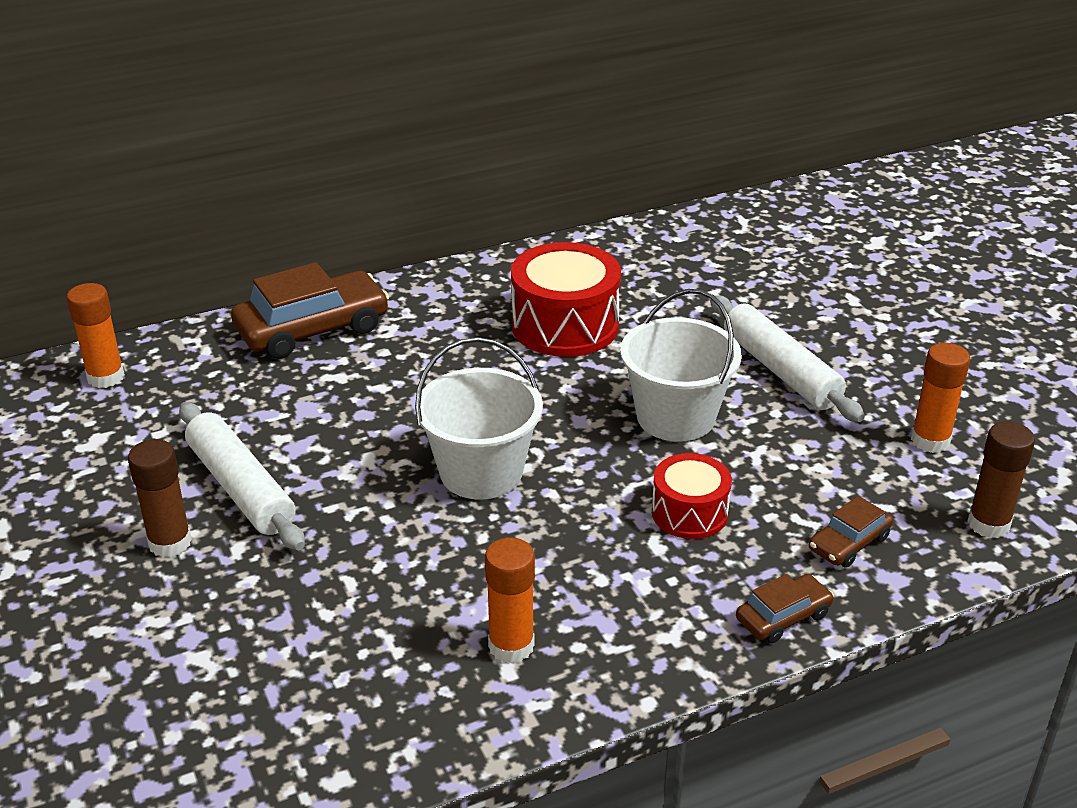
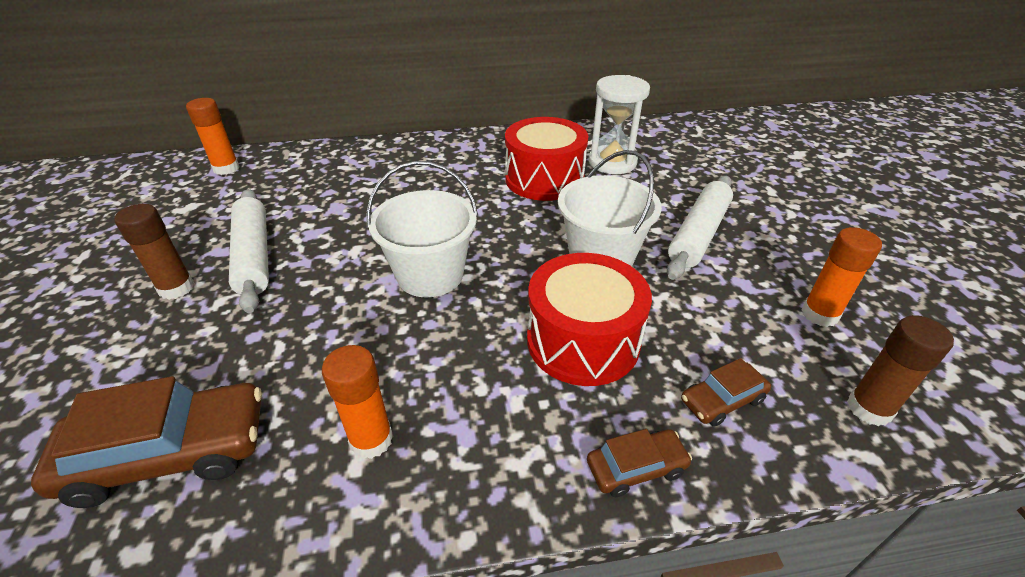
camera: 15 degrees right, 5 degrees up
(312, 329) = (373, 158): brown car -> brown car (169, 453)
(644, 288) = (612, 162): none -> white hourglass
(689, 513) = (583, 341): red drum -> red drum, size x1.68
(781, 370) = (699, 234): white rolling pin -> white rolling pin turned 45 degrees clockwise

